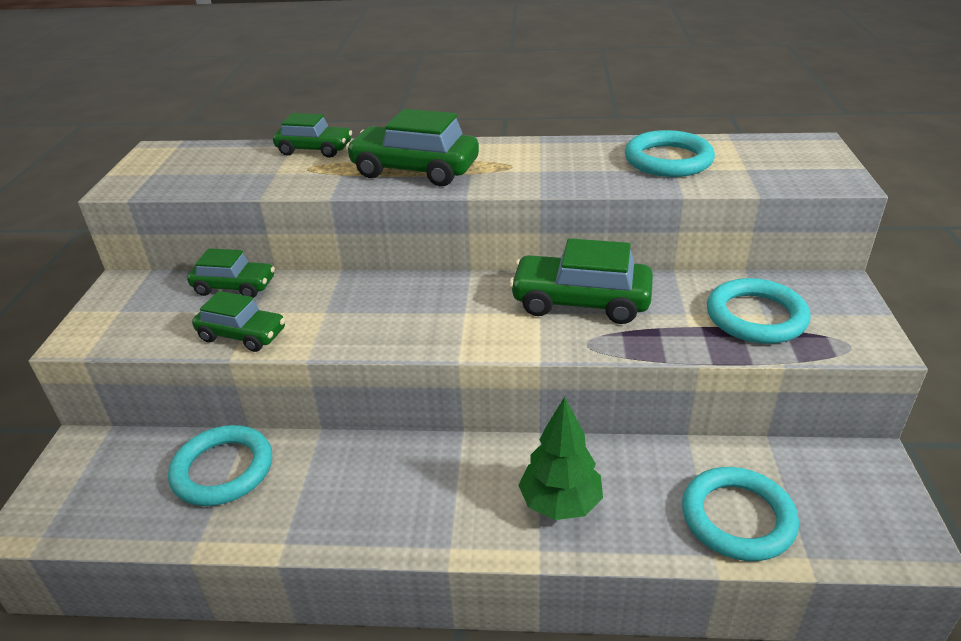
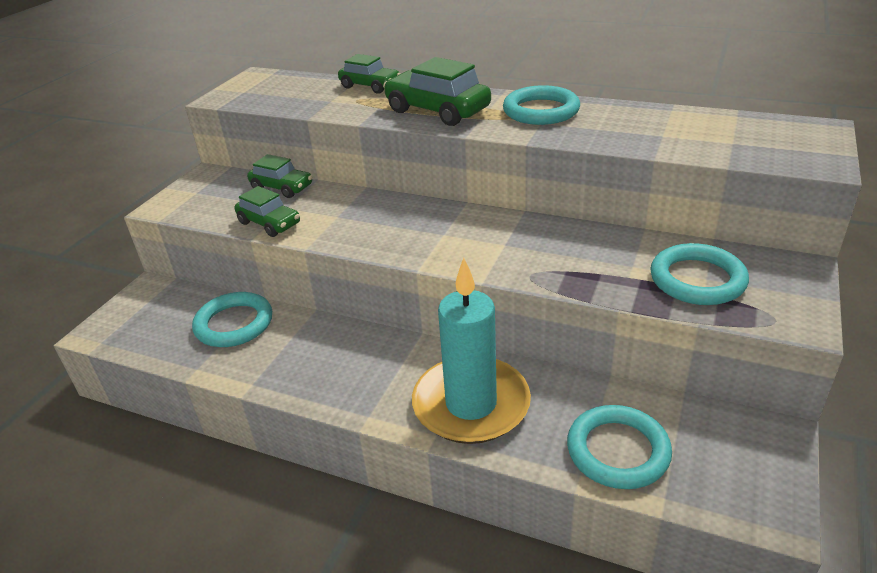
camera: 20 degrees right, 0 degrees up
(560, 503) = (471, 404): green tree -> turquoise candle
(580, 302) = (544, 241): green car -> none
(668, 160) = (662, 127): turquoise ring -> turquoise ring (541, 111)

